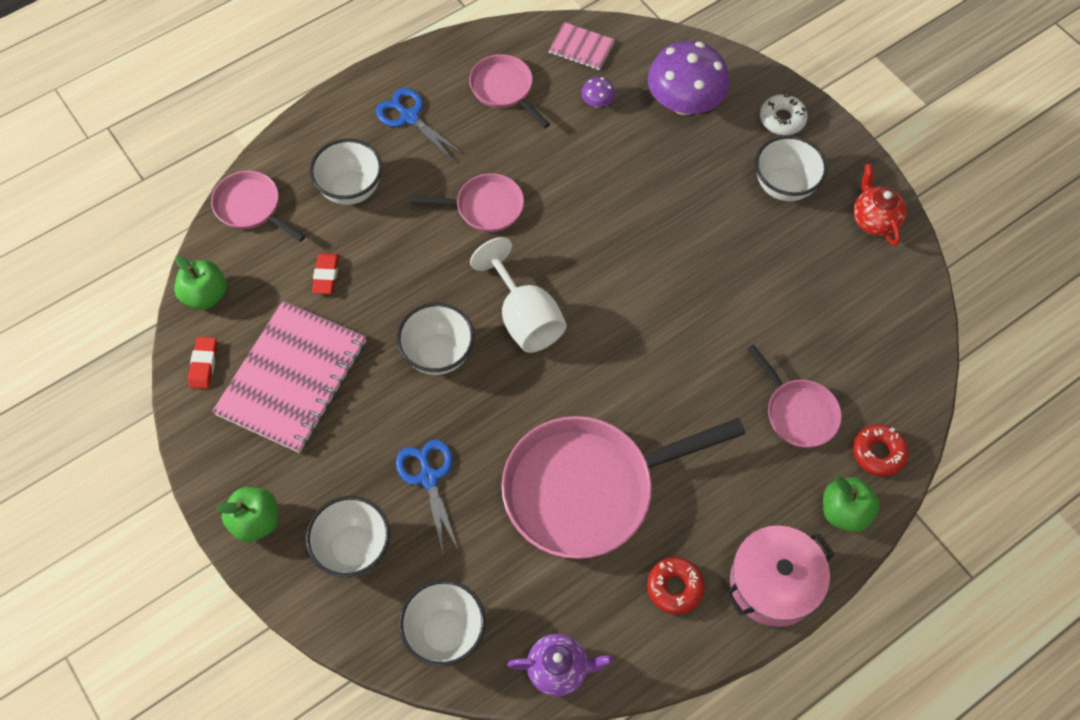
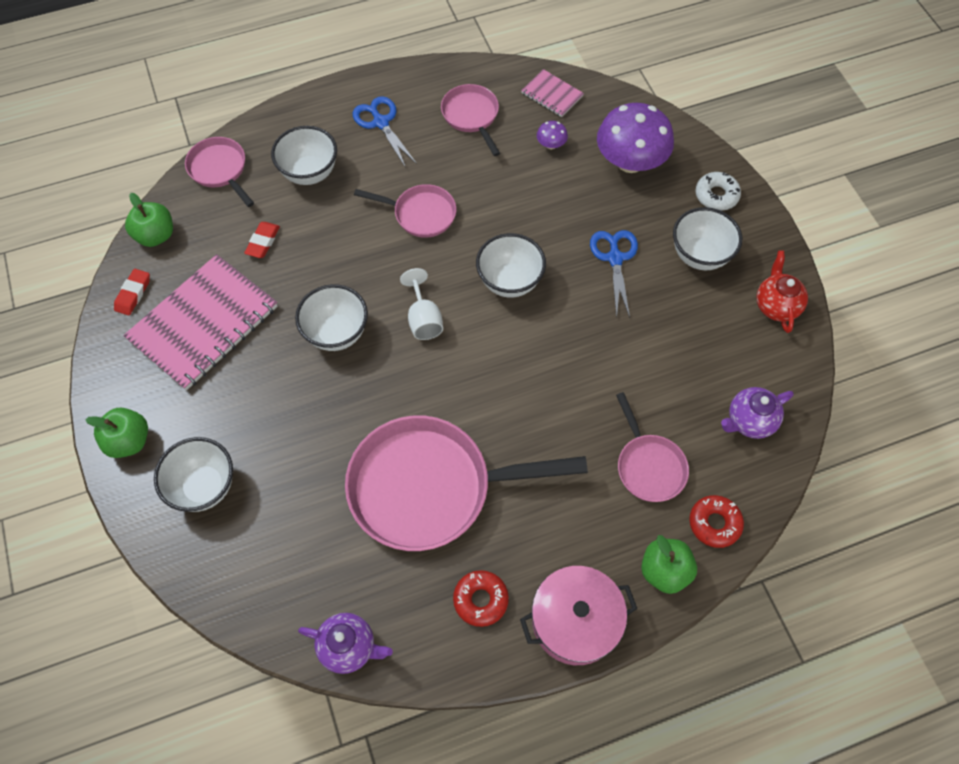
camera: 15 degrees right, 0 degrees up
(429, 478) = (291, 441): blue scissors -> blue scissors (615, 258)
(445, 632) = (258, 584): white bowl -> white bowl (509, 282)
(524, 318) = (423, 319): white goblet -> white goblet, size x0.65
(882, 343) = (749, 421): none -> purple teapot

